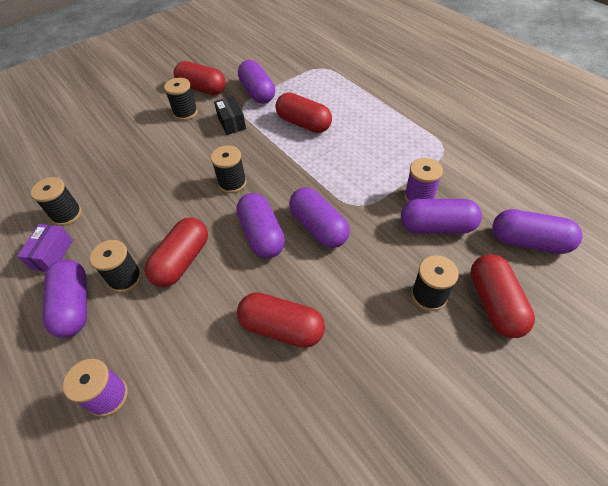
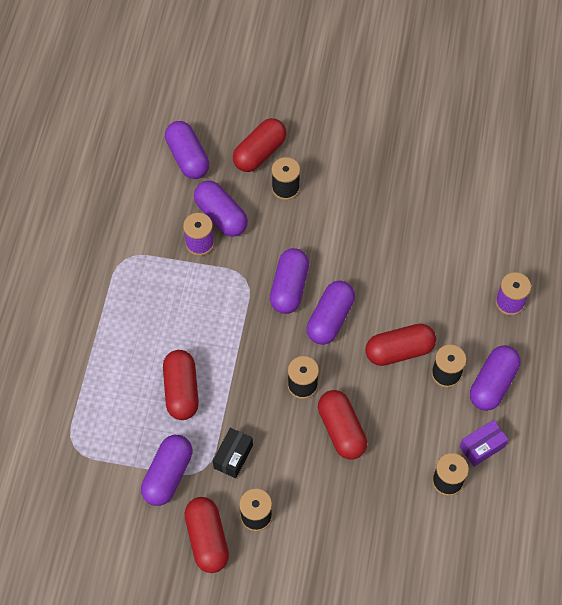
camera: 135 degrees left, 10 degrees up
(282, 328) = (384, 249): red capsule -> red capsule (341, 430)

